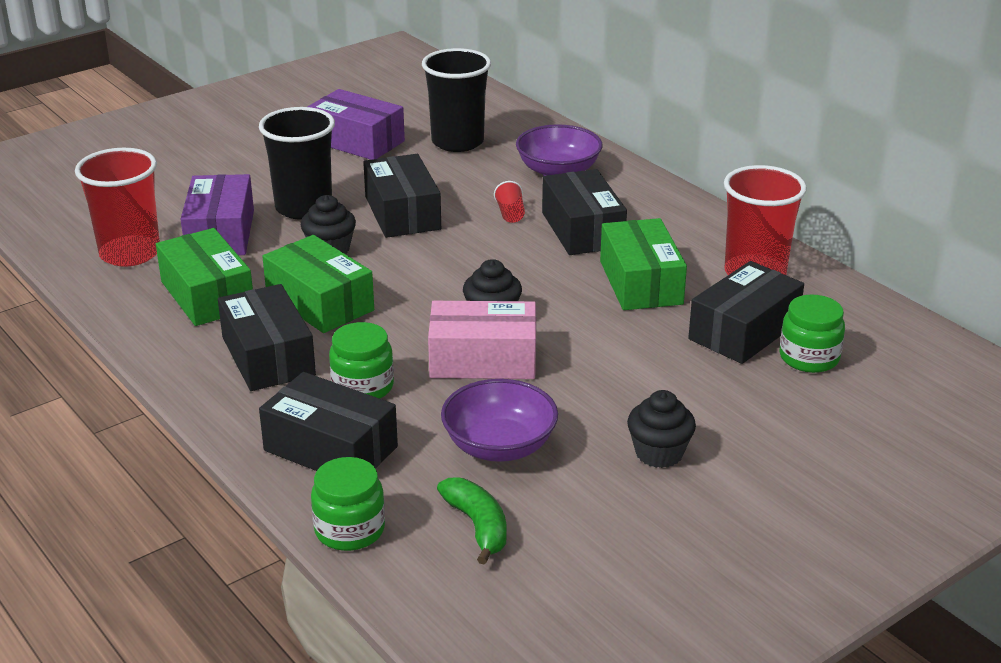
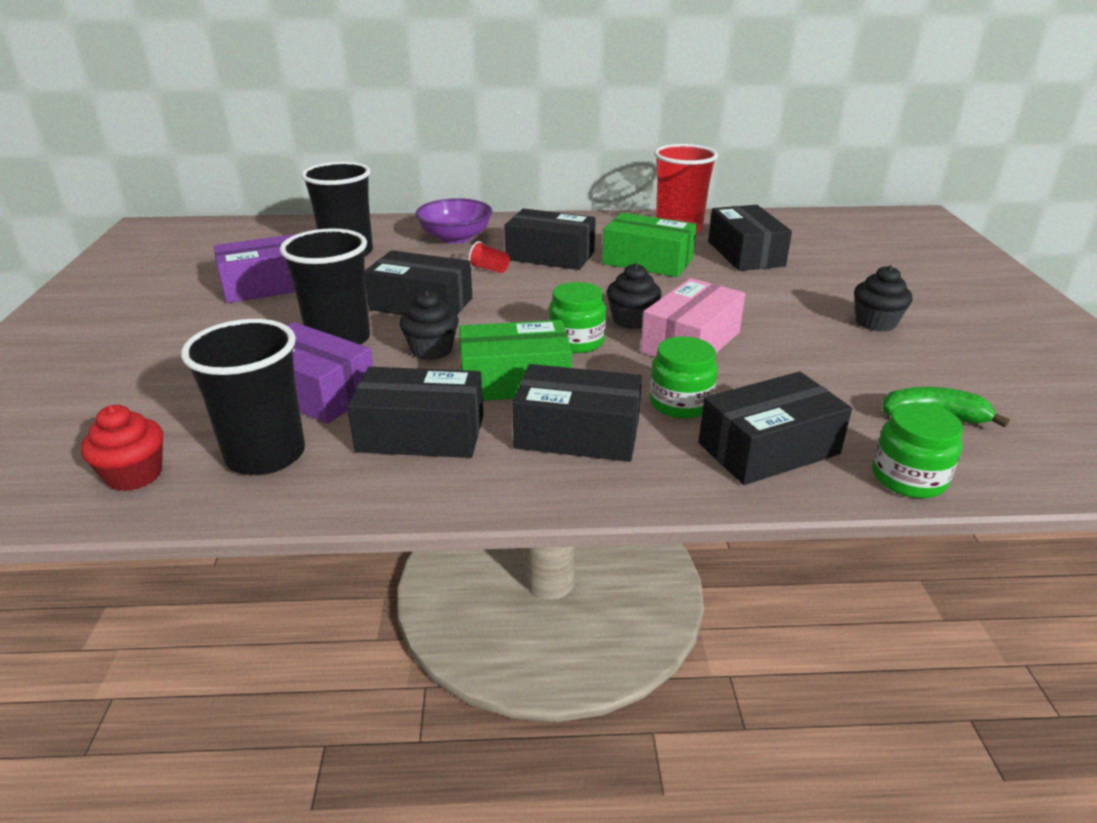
camera: 55 degrees left, 0 degrees up
(72, 224) = (134, 475): none -> red cupcake
(130, 253) = (266, 455): red cup -> black cup
(207, 295) = (421, 433): green box -> black box
(499, 446) = (823, 374): purple bowl -> none
(809, 357) = (796, 248): green jar -> green jar (576, 341)

